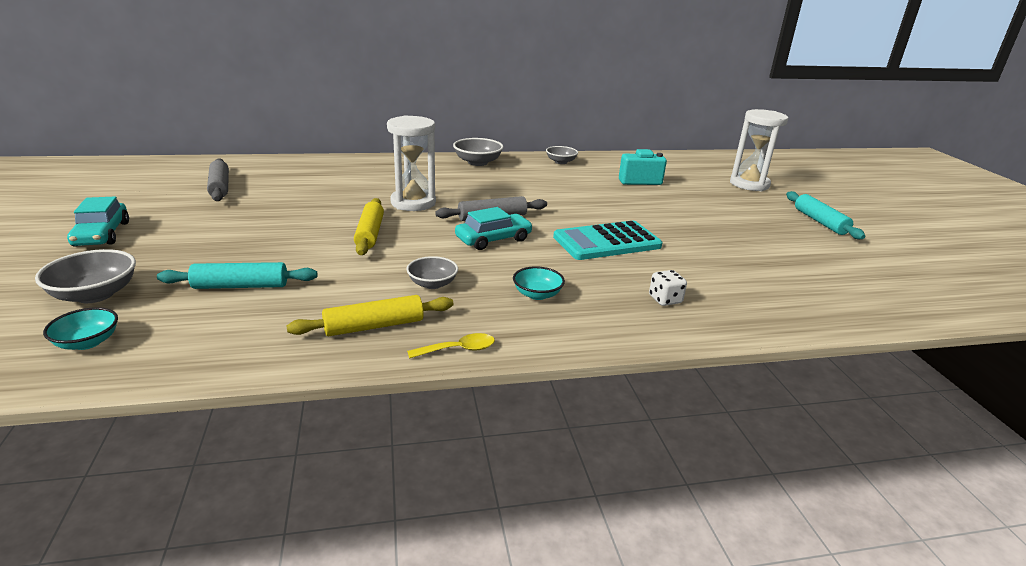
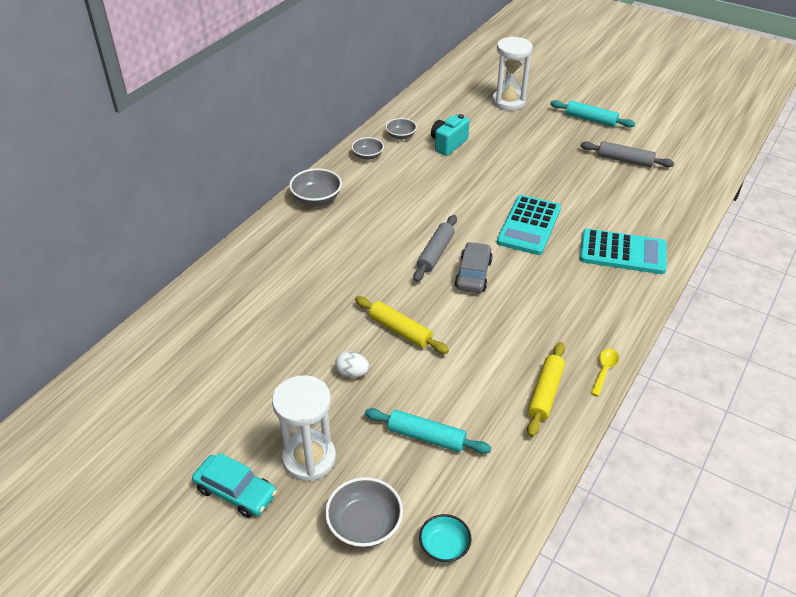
camera: 45 degrees left, 15 degrees up
(219, 187) = (196, 378): grey rolling pin -> grey rolling pin (625, 160)
(240, 286) = (426, 437): turquoise rolling pin -> turquoise rolling pin turned 75 degrees clockwise
(290, 232) = (352, 373): none -> white egg
(413, 203) = (364, 279): white hourglass -> white hourglass (309, 458)
(432, 284) = (512, 339): grey bowl -> grey bowl (401, 136)
(493, 239) = (473, 274): turquoise car -> grey car
(537, 294) = (569, 300): turquoise bowl -> none
(665, 300) = (622, 252): white dice -> turquoise calculator

